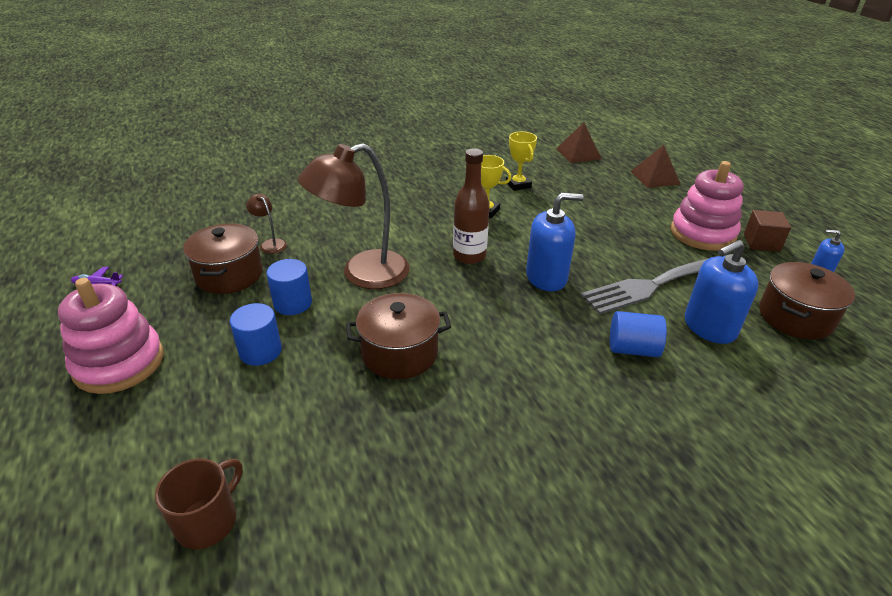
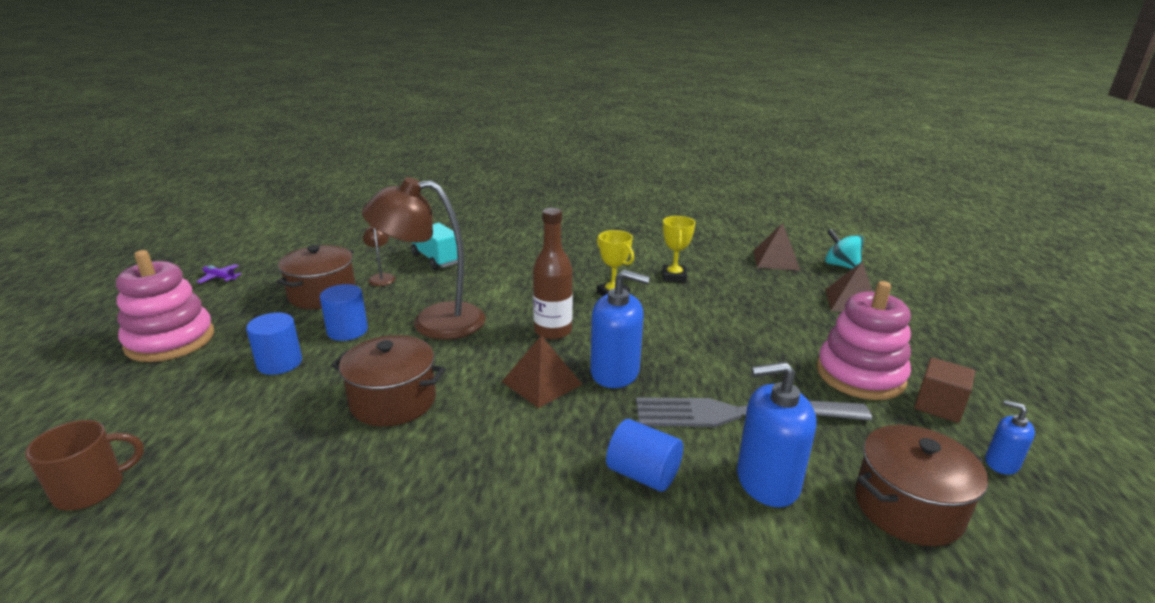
camera: 25 degrees right, 10 degrees down
(304, 214) = (436, 259): none -> turquoise truck
(501, 302) = (542, 383): none -> brown pyramid
(625, 148) = (841, 265): none -> turquoise spinning top

